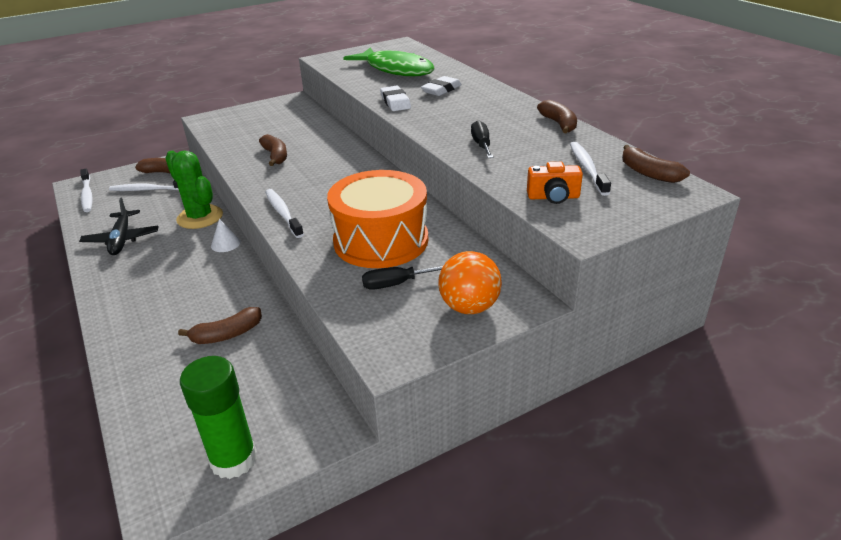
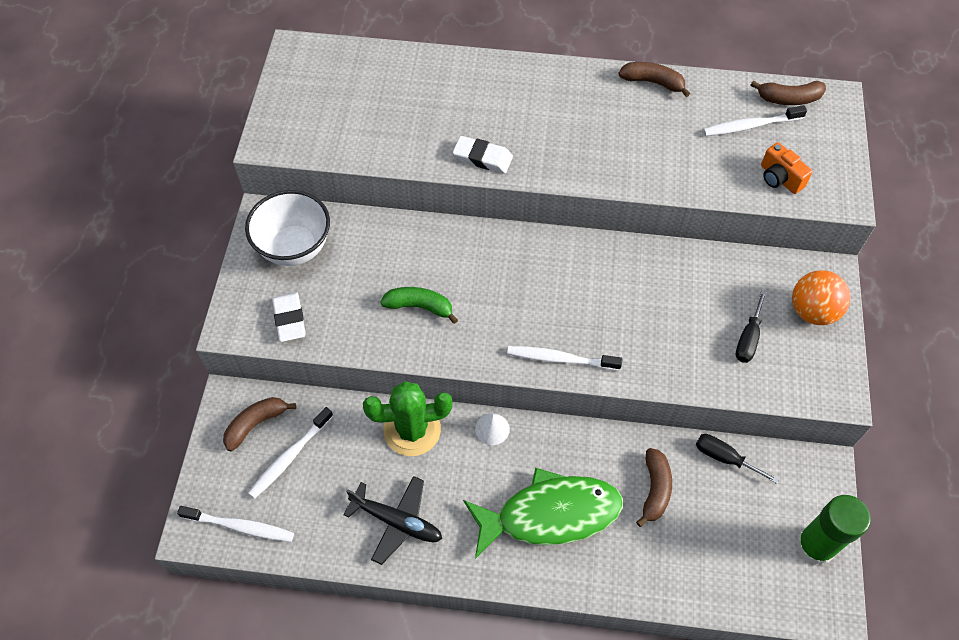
camera: 55 degrees left, 25 degrees up
(275, 156) = (419, 307): brown banana -> green banana
(279, 112) = (294, 247): none -> white bowl
(381, 240) = (673, 312): orange drum -> none
(396, 70) = (386, 104): green fish -> green fish (550, 514)
(441, 90) = (487, 105): white eraser -> white eraser (290, 319)
(481, 145) = (647, 158): black screwdriver -> black screwdriver (724, 458)
(553, 197) = (779, 178): orange camera -> orange camera turned 105 degrees clockwise
(587, 168) = (750, 126): white toothbrush -> white toothbrush turned 45 degrees counterclockwise

